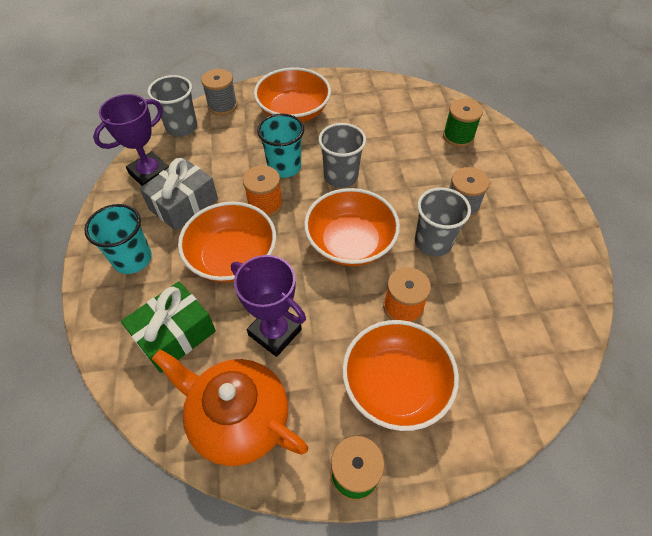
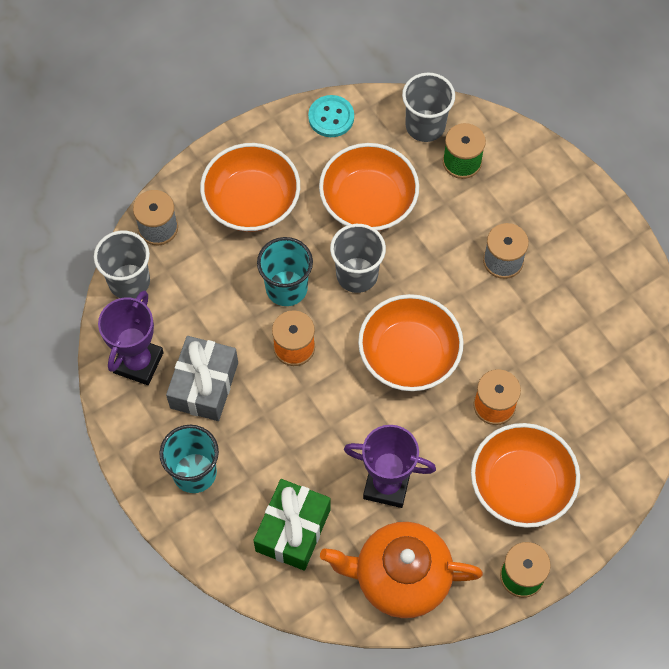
camera: 25 degrees left, 10 degrees up
(232, 257) = (297, 425): orange bowl -> orange bowl (368, 202)
(376, 85) = (331, 117): none -> turquoise button
(433, 242) = (492, 319): grey cup -> grey cup (425, 126)

